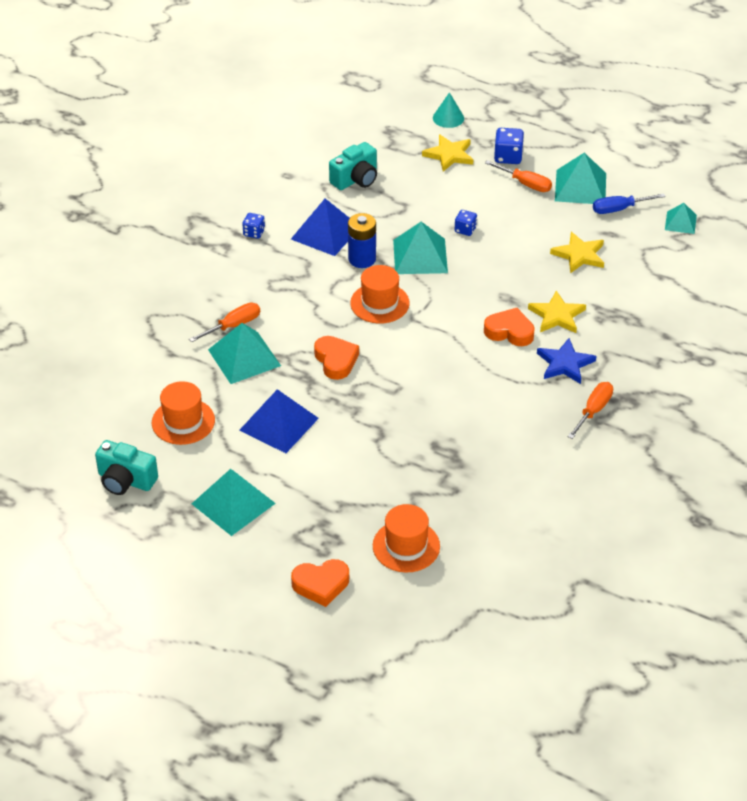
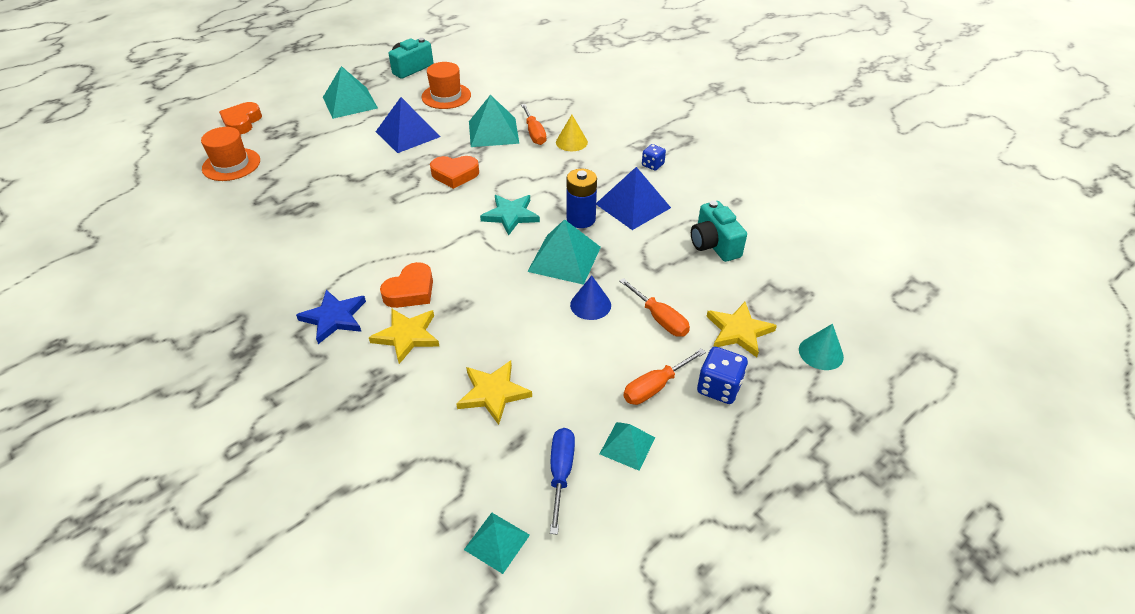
camera: 110 degrees right, 0 degrees up
(238, 295) = (571, 142): none -> yellow cone
(379, 303) = (511, 215): orange hat -> turquoise star
(465, 230) = (590, 305): blue dice -> blue cone
(580, 187) = (627, 445): turquoise pyramid -> turquoise pyramid, size x0.58
(593, 411) = (255, 317): orange screwdriver -> orange screwdriver (659, 318)

